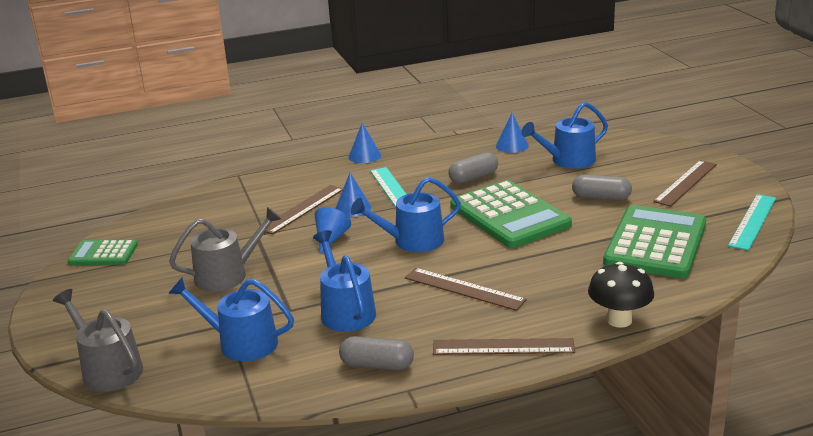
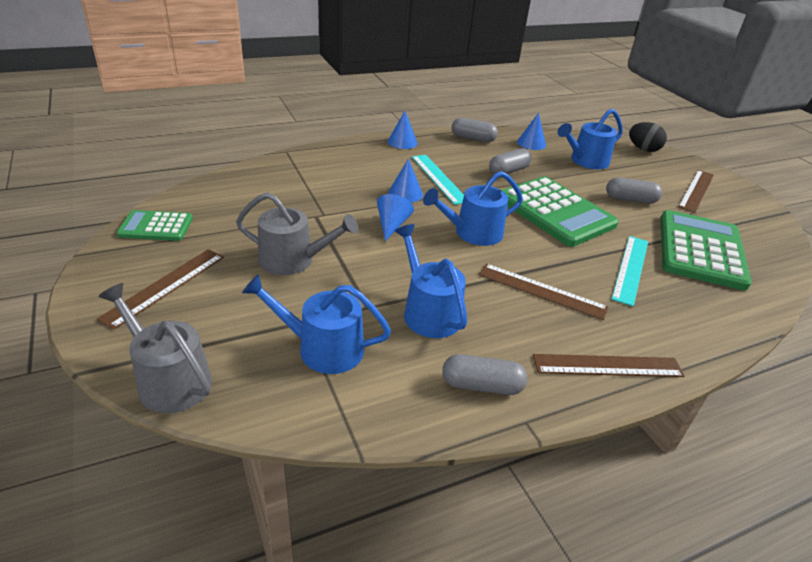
camera: 10 degrees left, 10 degrees up
(227, 275) = (293, 260): grey watering can -> grey watering can turned 45 degrees clockwise
(302, 209) = (356, 191): brown ruler -> brown ruler (165, 286)
(445, 146) = (473, 138): none -> grey capsule
(619, 320) = (709, 337): black mushroom -> none
(644, 142) = (643, 149): none -> black egg
(753, 221) = (773, 233): turquoise ruler -> turquoise ruler (630, 269)

